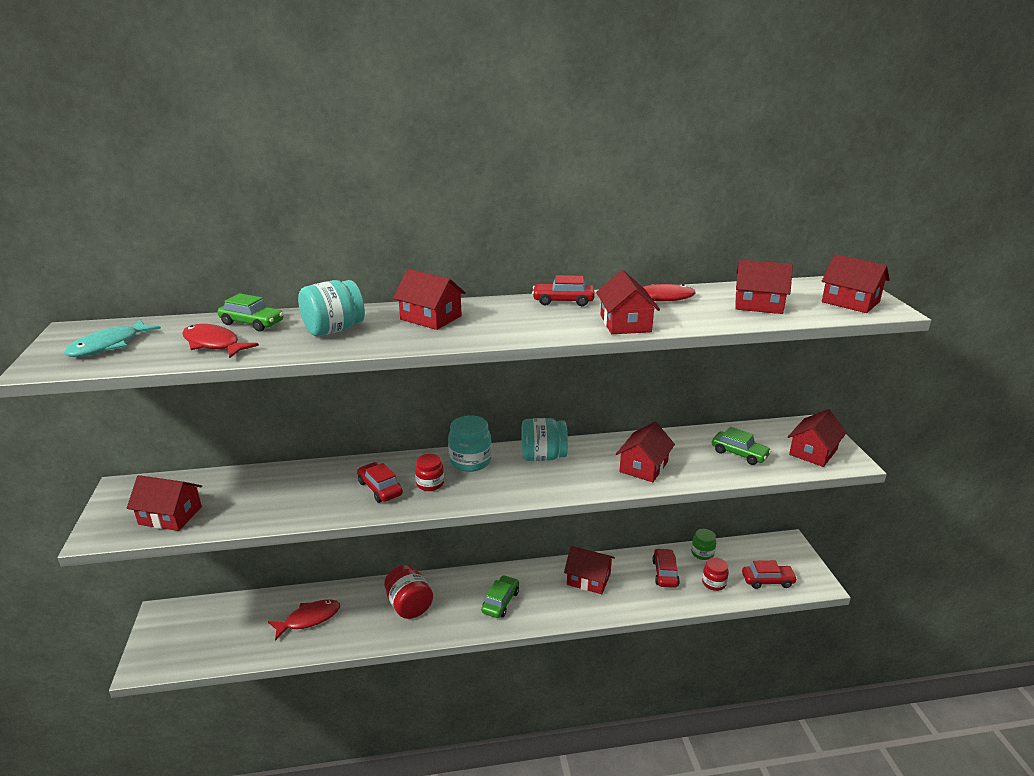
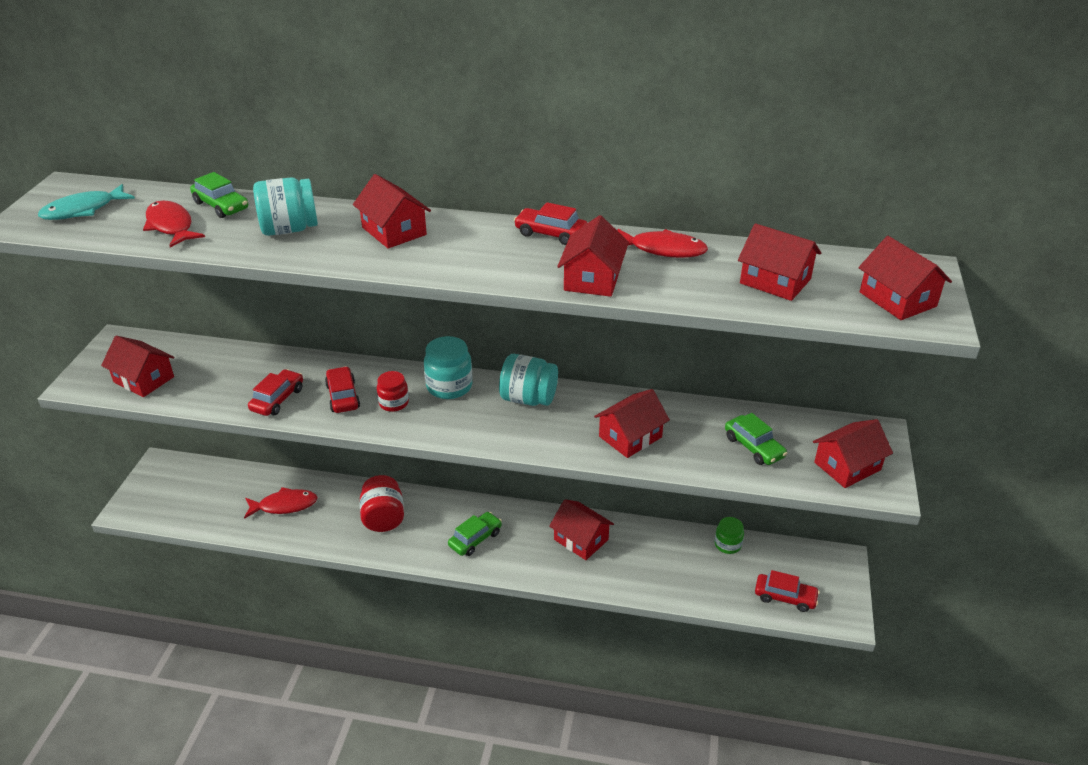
camera: 20 degrees right, 10 degrees up
(665, 573) = (670, 556): red car -> red car (277, 399)
(714, 583) = (719, 582): red jar -> none

